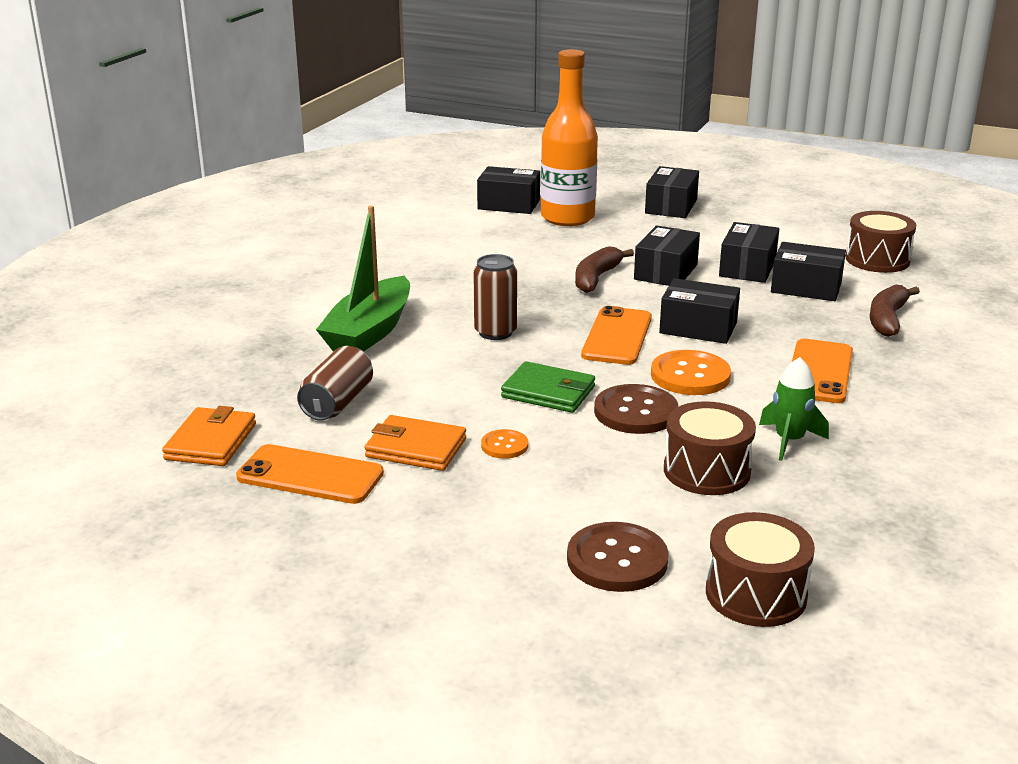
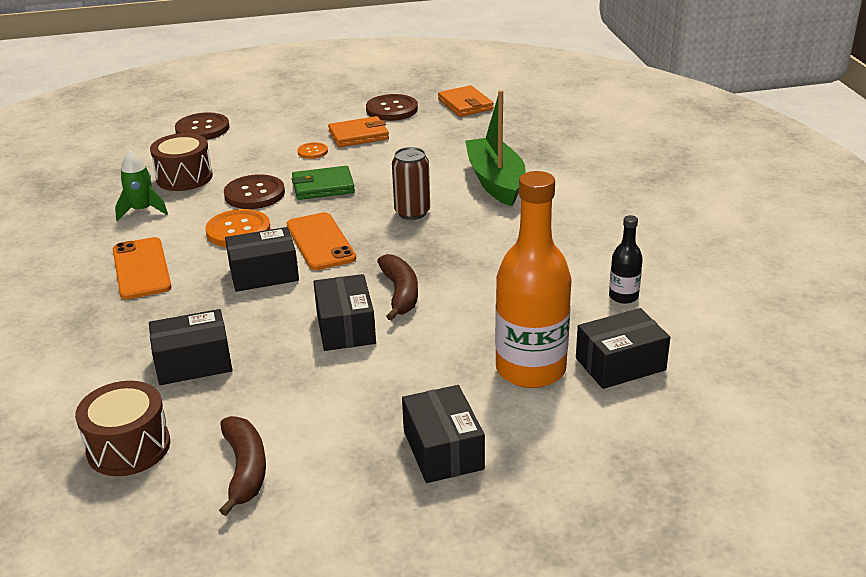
camera: 145 degrees right, 5 degrees up
(310, 475) = (392, 109): orange phone -> brown button
(337, 403) = (437, 139): brown can -> none
(439, 228) = (623, 296): none -> black bottle
(747, 268) = (269, 368): black box -> none
(756, 594) = (126, 138): brown drum -> none
(887, 319) = (96, 349): brown banana -> brown banana (245, 469)

